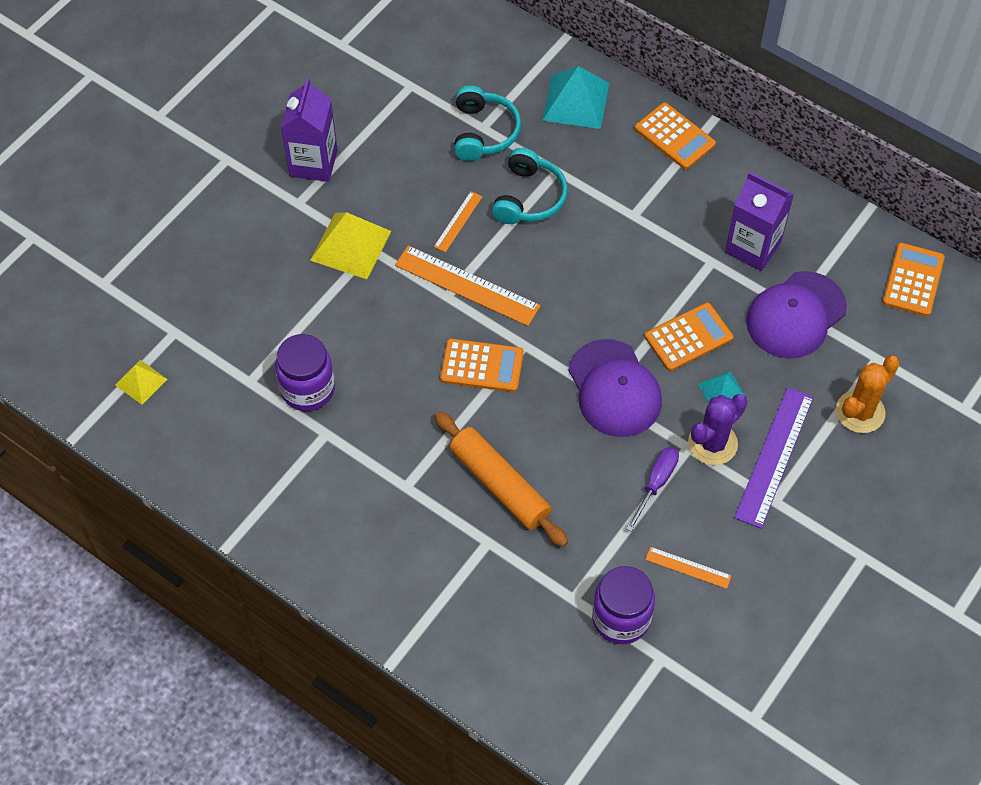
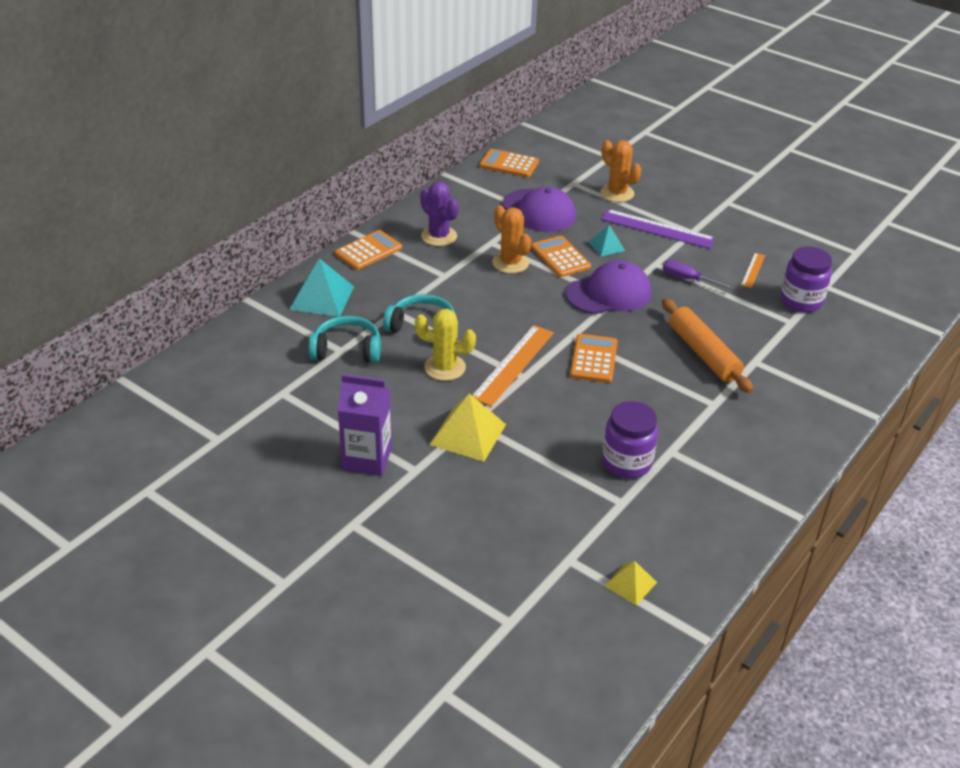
camera: 90 degrees left, 20 degrees down
(458, 221) = (445, 367): orange ruler -> yellow cactus
(500, 485) = (703, 353): orange rolling pin -> orange rolling pin turned 75 degrees counterclockwise
(668, 282) = (510, 263): none -> orange cactus
(712, 443) = (650, 253): purple cactus -> purple cactus (439, 236)
(753, 247) = (479, 224): purple carton -> none

